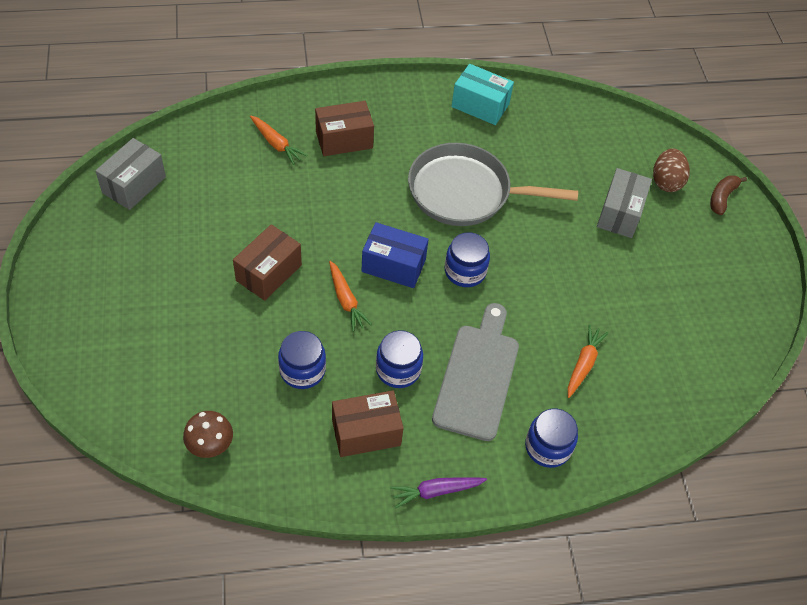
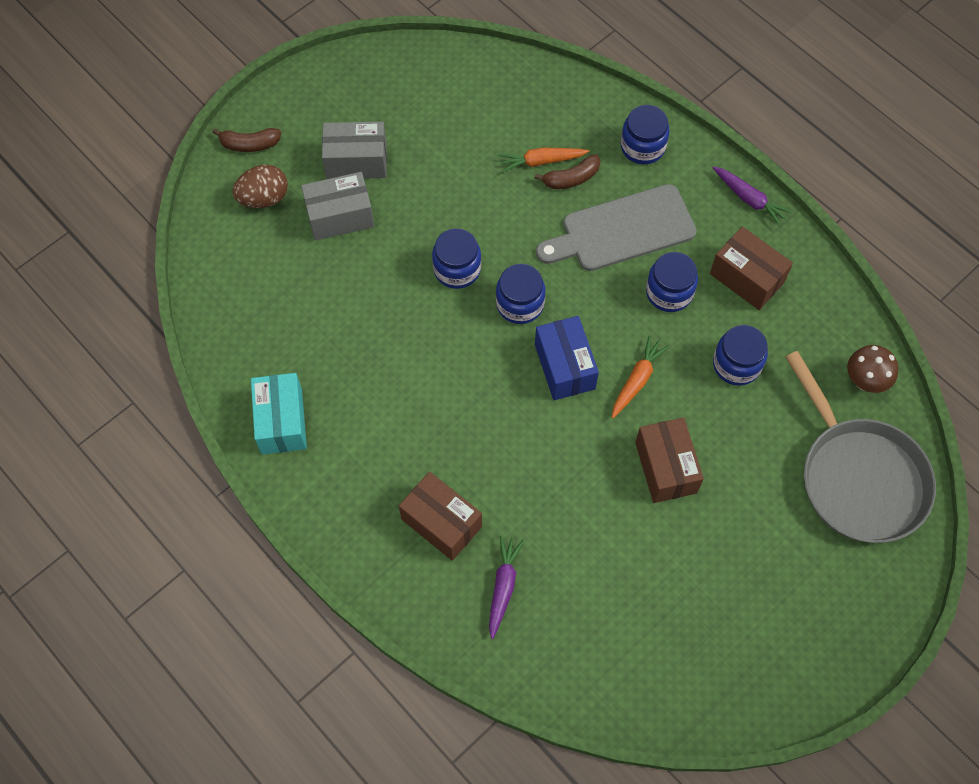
camera: 120 degrees left, 10 degrees up
(134, 185) = (677, 686): grey box -> grey box (356, 161)
(269, 273) = (666, 467): brown box -> brown box turned 75 degrees clockwise
(276, 144) = (503, 586): orange carrot -> purple carrot
(465, 192) = (421, 361): grey pan -> grey pan (858, 477)
(523, 253) = (457, 269): none -> blue jar
(552, 374) = (571, 178): none -> brown banana

